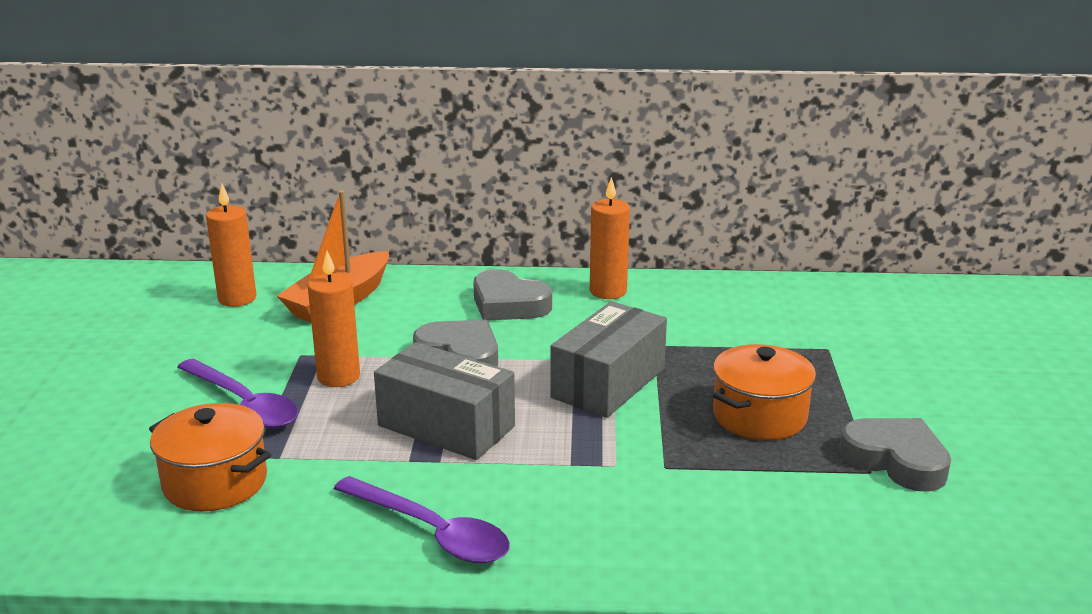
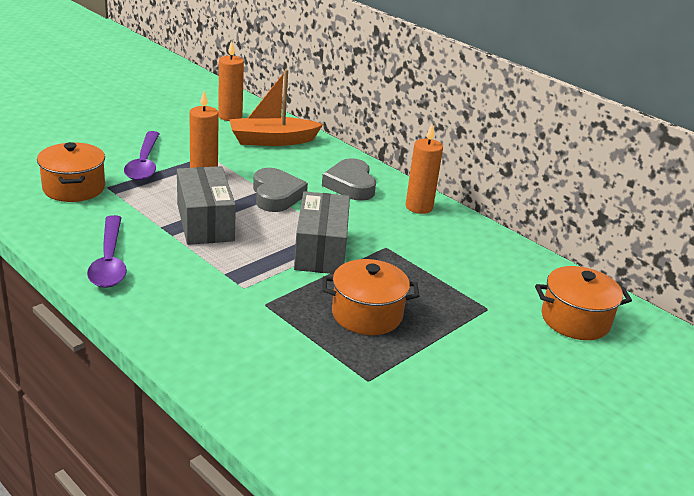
camera: 40 degrees right, 5 degrees up
(608, 383) = (321, 250): grey box -> grey box turned 75 degrees counterclockwise
(895, 318) = (575, 320): none -> orange pot
(896, 460) = (395, 385): grey heart -> none

